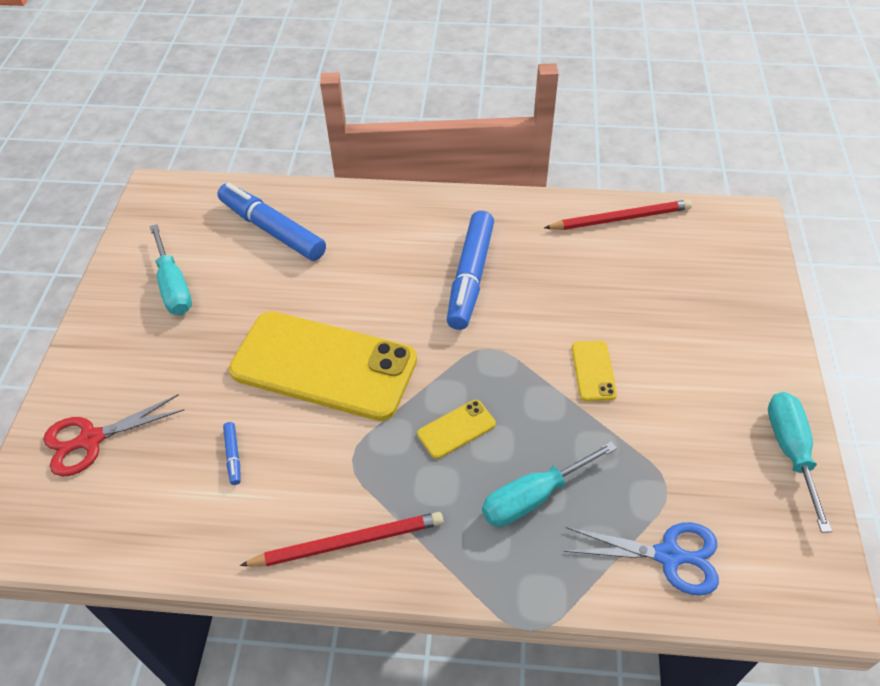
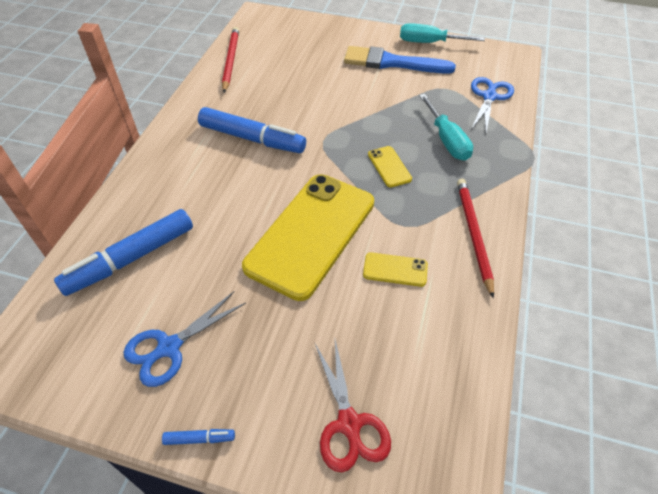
camera: 80 degrees left, 0 degrees up
(174, 286) = (169, 347): turquoise screwdriver -> blue scissors
(233, 456) = (389, 302): blue marker -> blue marker (199, 439)
(593, 371) = (357, 98): yellow phone -> yellow phone (395, 269)
(703, 403) = (392, 63): none -> blue brush

